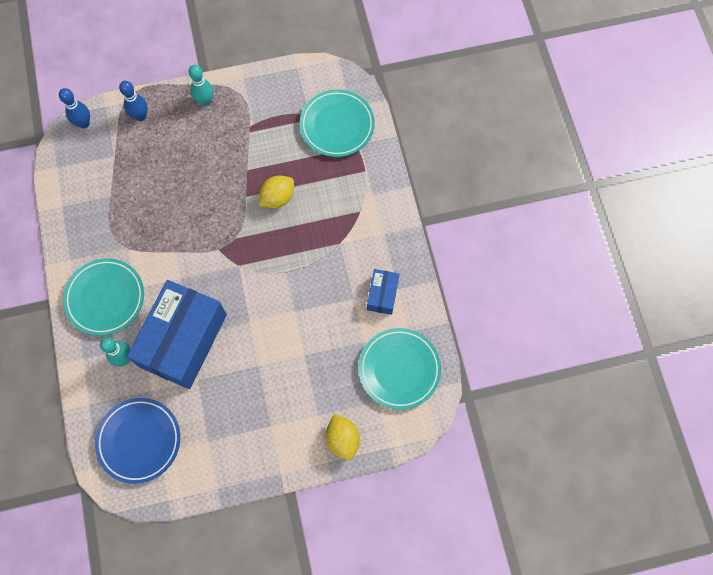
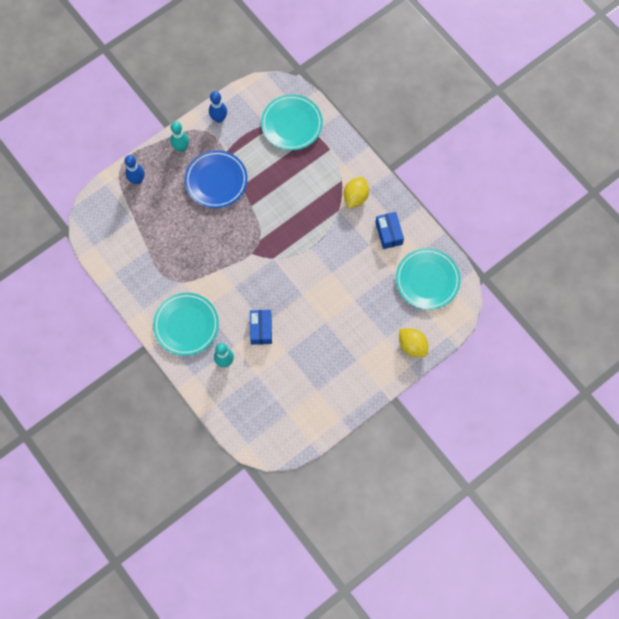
camera: 25 degrees left, 0 degrees up
(84, 123) = (96, 204): blue bowling pin -> blue bowling pin (219, 118)
(139, 441) = (267, 413): blue plate -> blue plate (216, 181)
(183, 340) = (261, 329): blue box -> blue box, size x0.45
(277, 198) = (275, 197): yellow lemon -> yellow lemon (355, 197)

